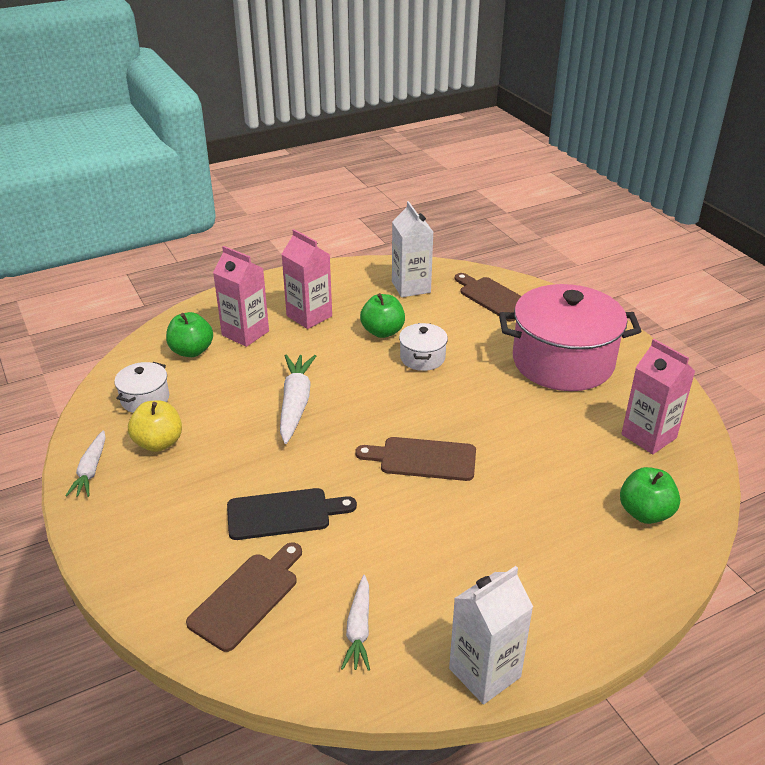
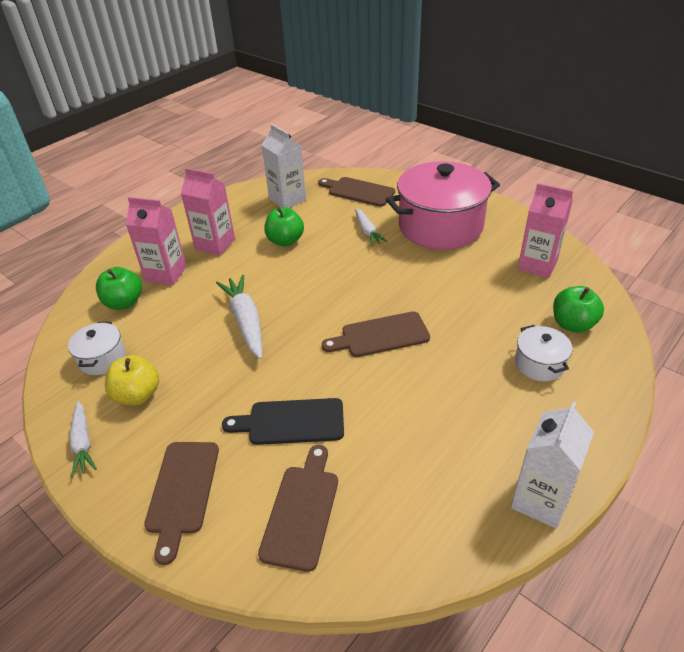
camera: 20 degrees left, 5 degrees up
(152, 542) = (182, 491): none -> brown cutting board
(284, 514) = (291, 422): black cutting board -> black cutting board turned 150 degrees counterclockwise
(359, 629) = (416, 502): white carrot -> white carrot (367, 231)
(422, 358) = (330, 253): white pot -> white pot (539, 364)

